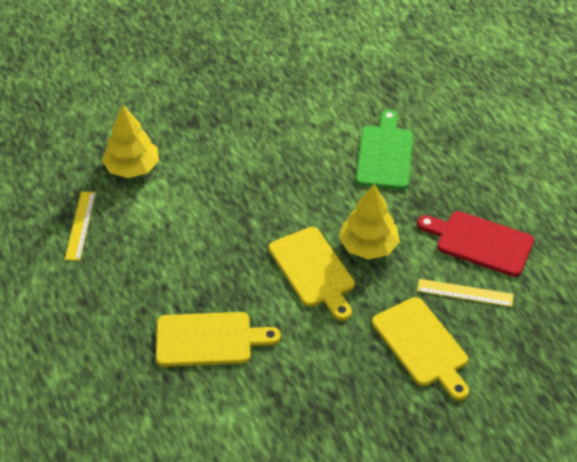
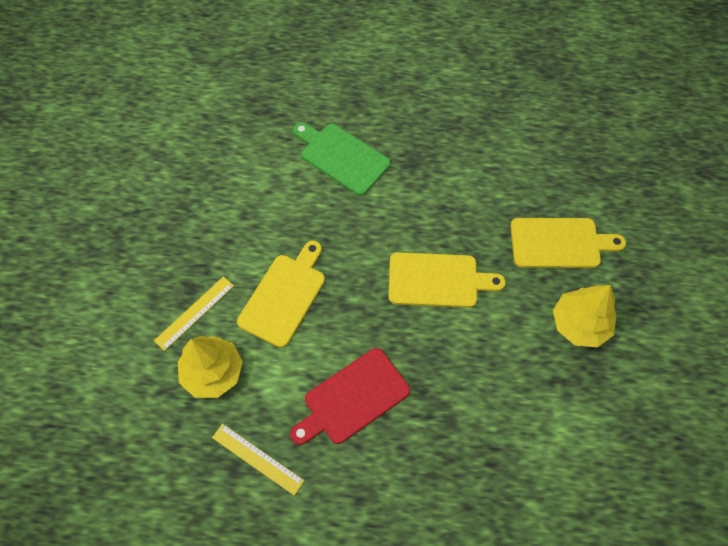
camera: 60 degrees left, 15 degrees up
(209, 339) = (468, 405): yellow cutting board -> yellow cutting board (284, 296)
(368, 246) = (435, 225): yellow tree -> yellow tree (579, 324)
(465, 293) = (523, 185): yellow ruler -> yellow ruler (194, 313)
(480, 242) = (479, 146): red cutting board -> red cutting board (353, 398)

